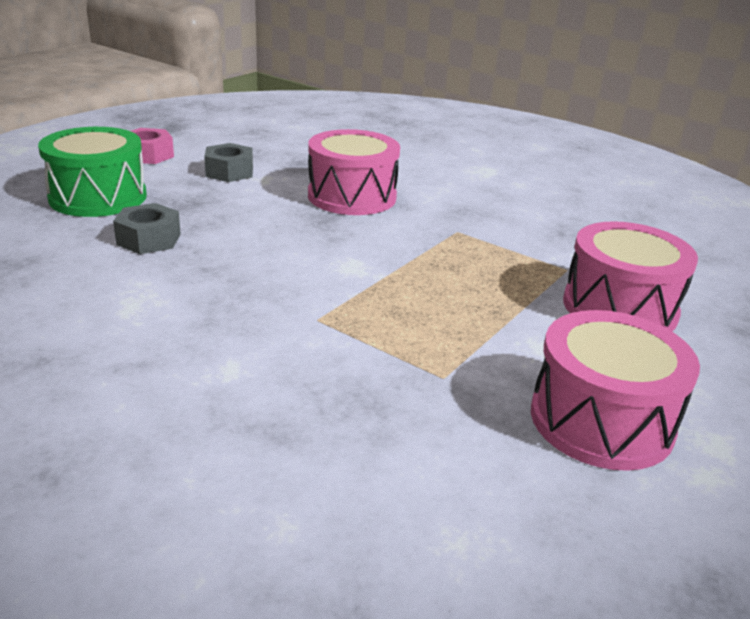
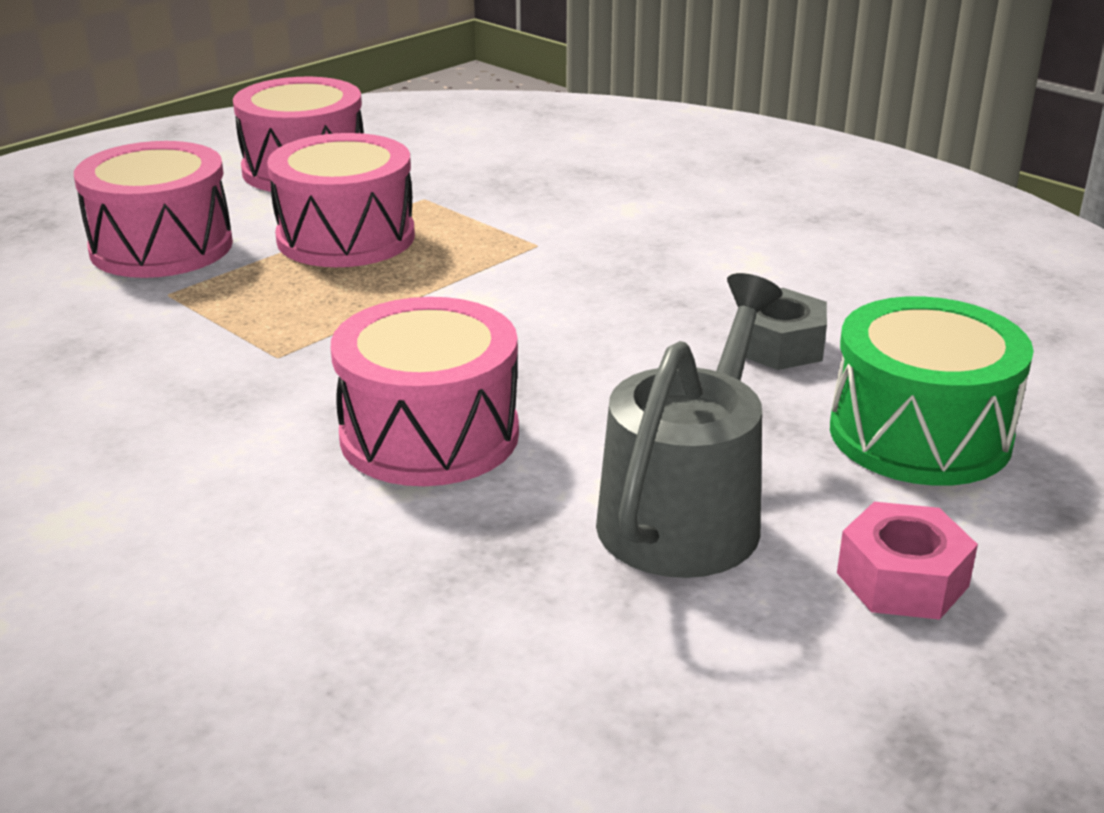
camera: 170 degrees left, 0 degrees up
(229, 172) = (686, 512): grey nut -> grey watering can
(483, 322) = (346, 237): none -> pink drum

